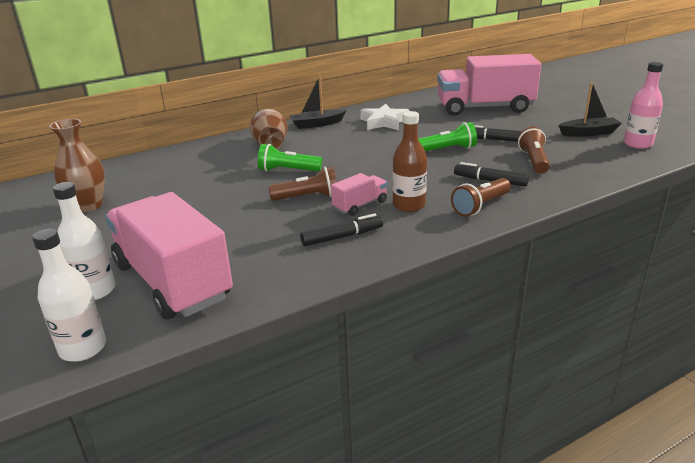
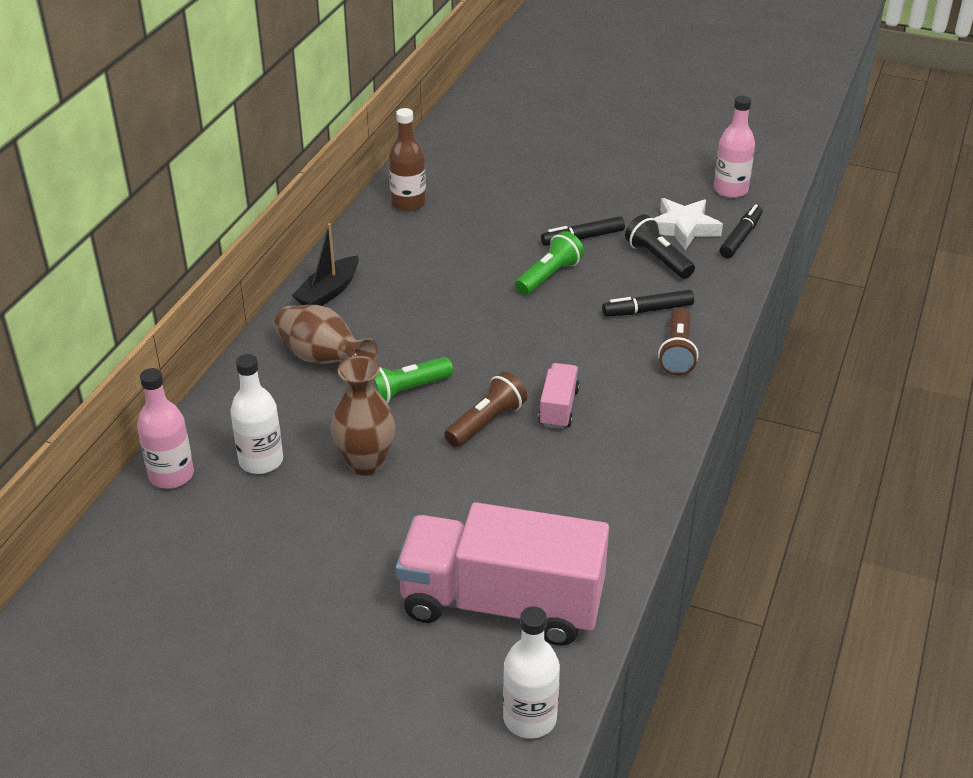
camera: 40 degrees left, 10 degrees up
(88, 206) = (229, 566): brown vase -> brown vase (366, 463)
(95, 291) = (437, 660): white bottle -> white bottle (261, 461)
(132, 165) = (171, 475): none -> pink bottle
(342, 237) = (595, 459): black marker -> black marker (740, 237)
(384, 122) = (415, 254): white star -> white star (683, 228)
(409, 205) = (608, 384): brown bottle -> brown bottle (408, 203)
(484, 108) = (508, 180): pink truck -> none
(534, 161) = (658, 259): brown flashlight -> black flashlight
(589, 133) = (667, 188): black boat -> none

